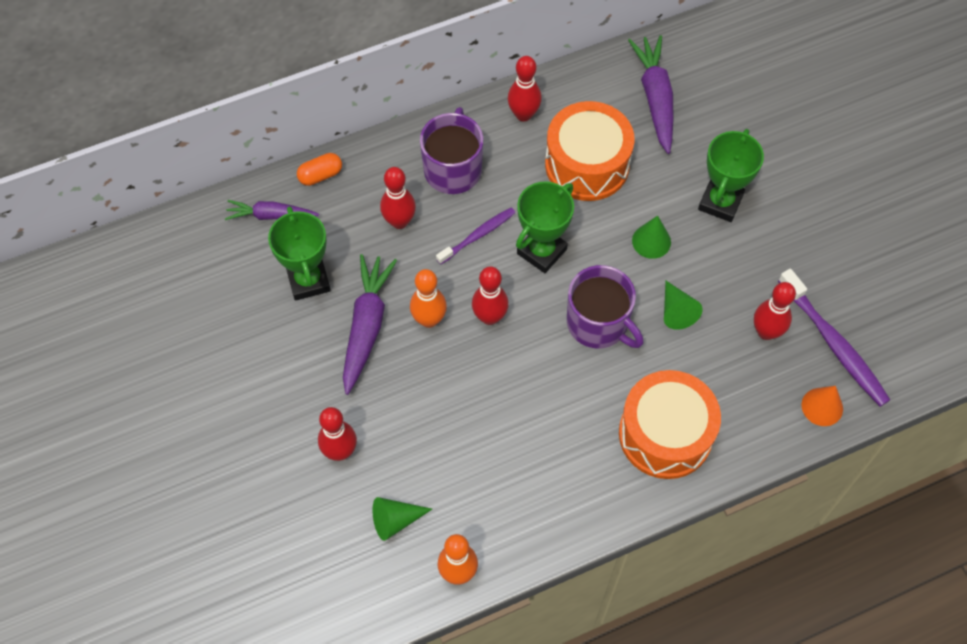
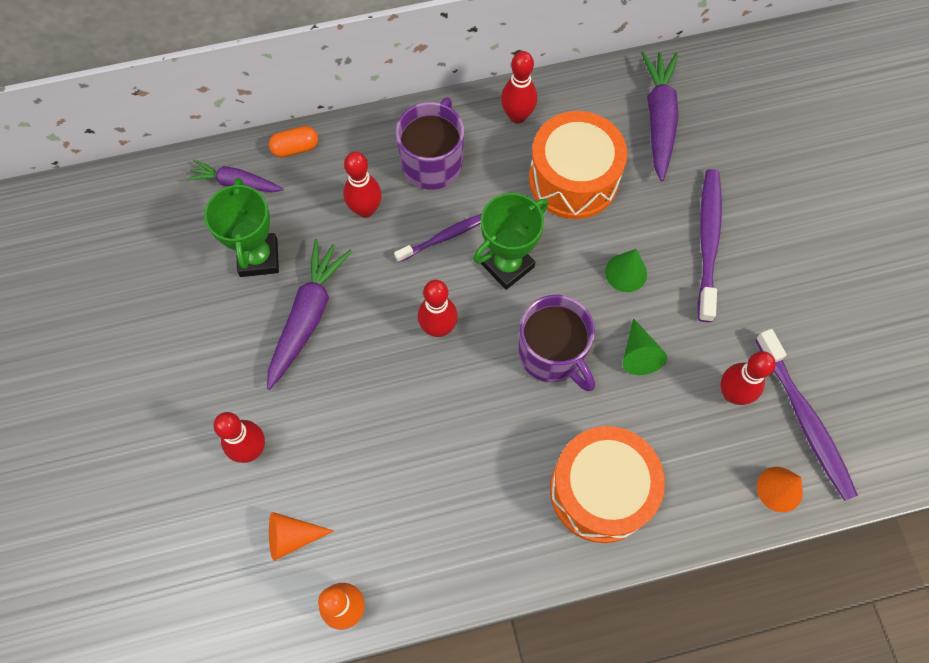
camera: 10 degrees right, 5 degrees up
(395, 520) = (292, 536): green cone -> orange cone
(429, 319) = (374, 320): orange bowling pin -> none
(720, 202) = (708, 242): green trophy -> purple toothbrush

